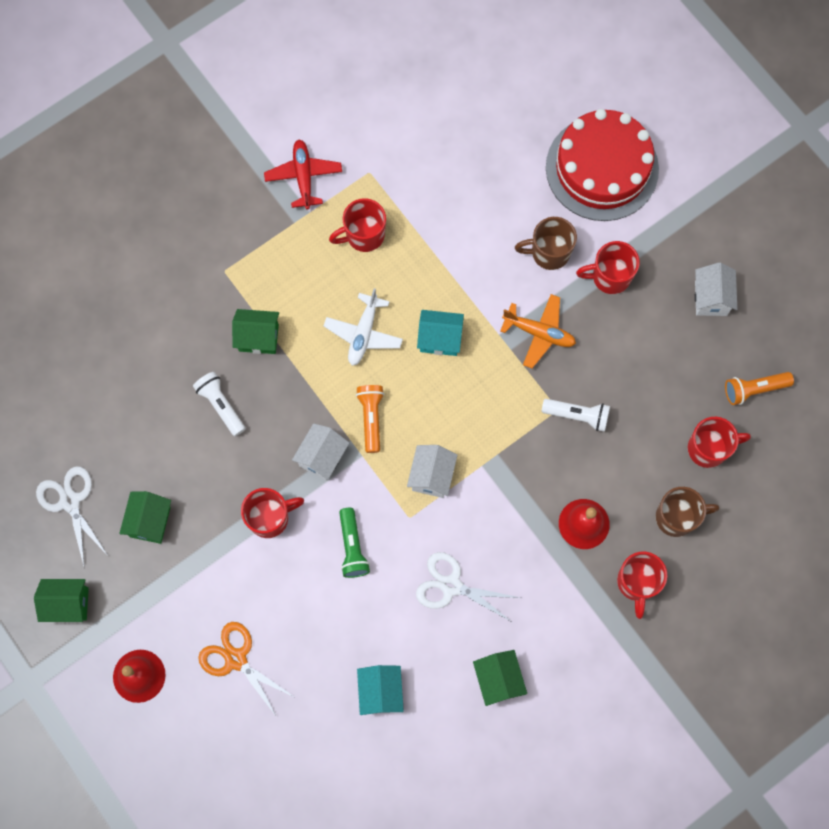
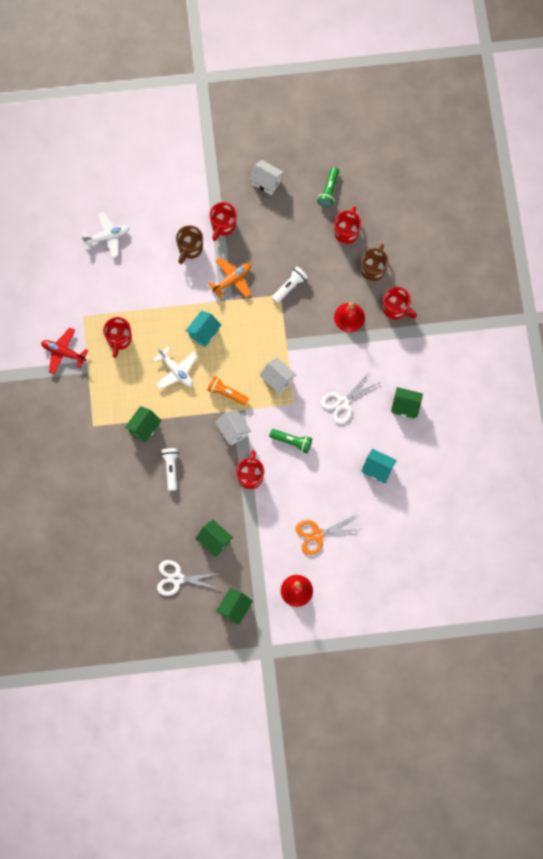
camera: 60 degrees left, 0 degrees up
(221, 405) = (171, 469): white flashlight -> white flashlight turned 90 degrees clockwise
(498, 139) = (107, 237): none -> white plane
(602, 168) = (159, 193): red cake -> none
(754, 389) = (329, 191): orange flashlight -> green flashlight

